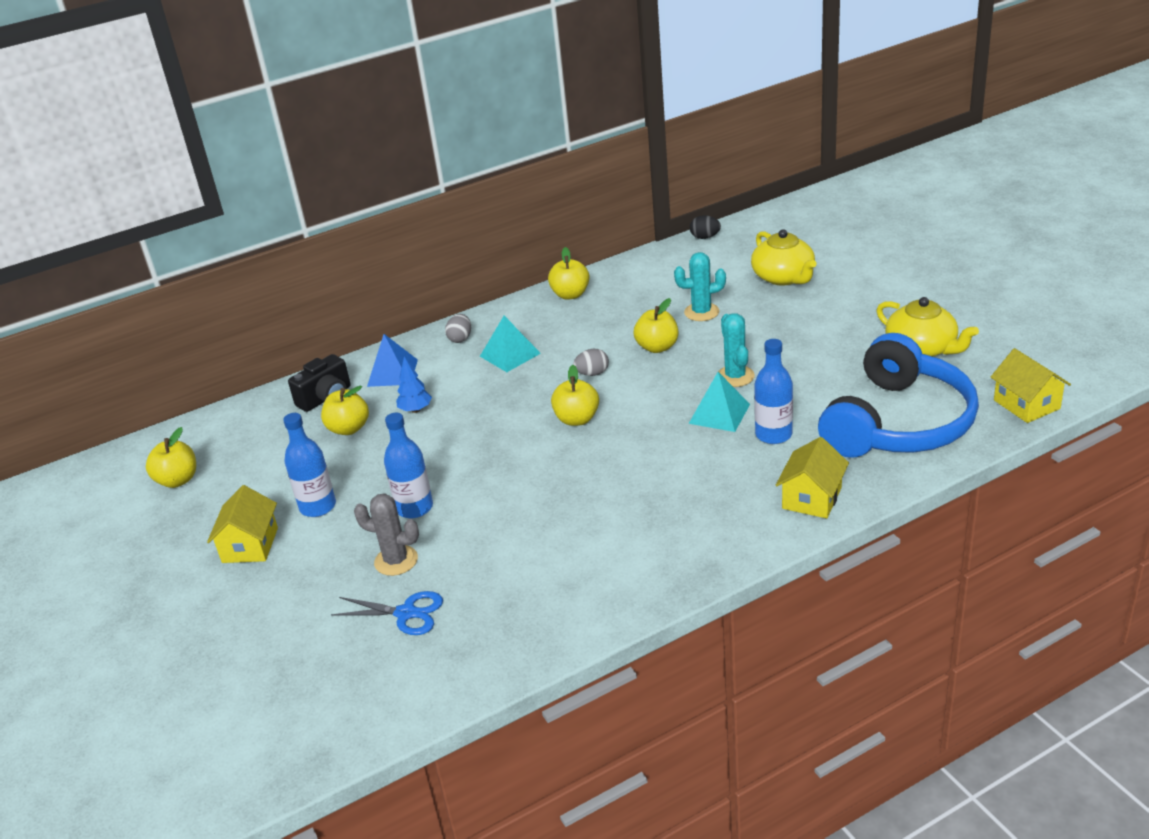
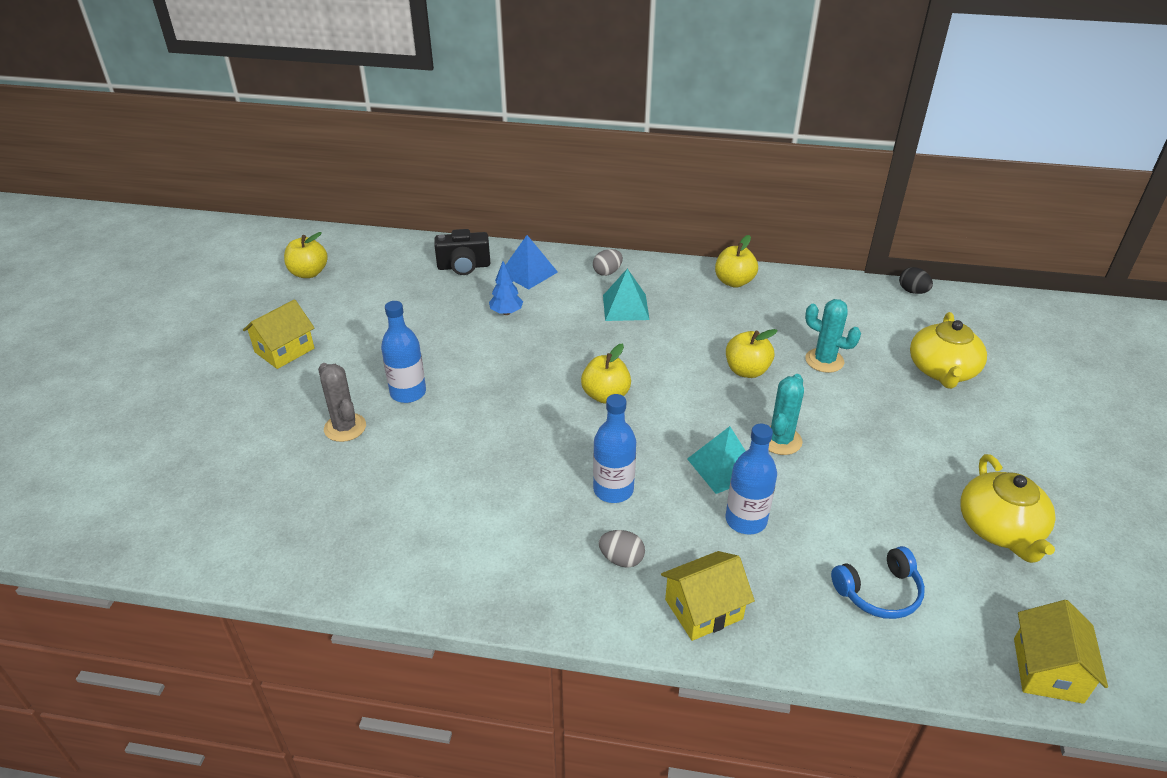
camera: 35 degrees right, 5 degrees up
(318, 506) = (355, 349): blue bottle -> blue bottle (613, 490)
(348, 428) = (447, 299): yellow apple -> none
(406, 613) = (298, 476): blue scissors -> none
(592, 373) = (666, 362): grey egg -> grey egg (621, 559)
(898, 423) = (879, 592): blue headphones -> blue headphones, size x0.44

